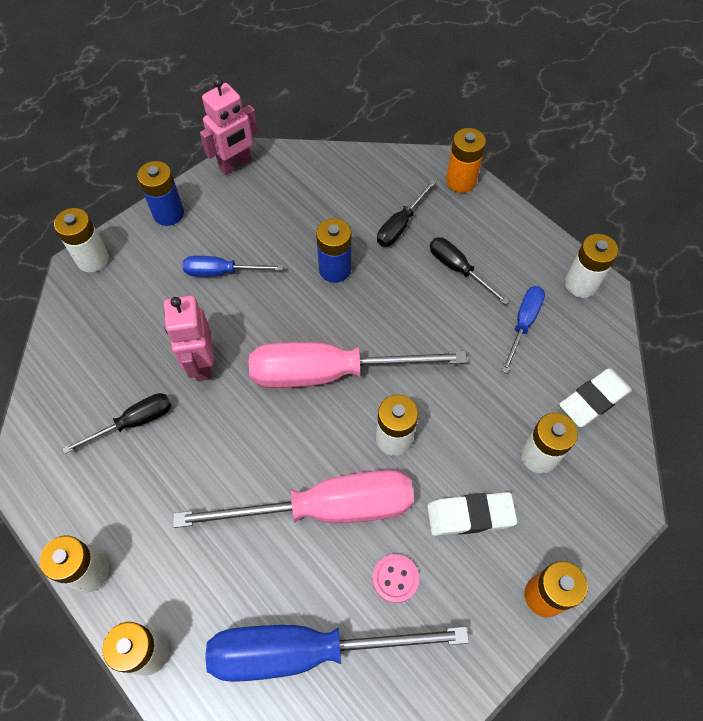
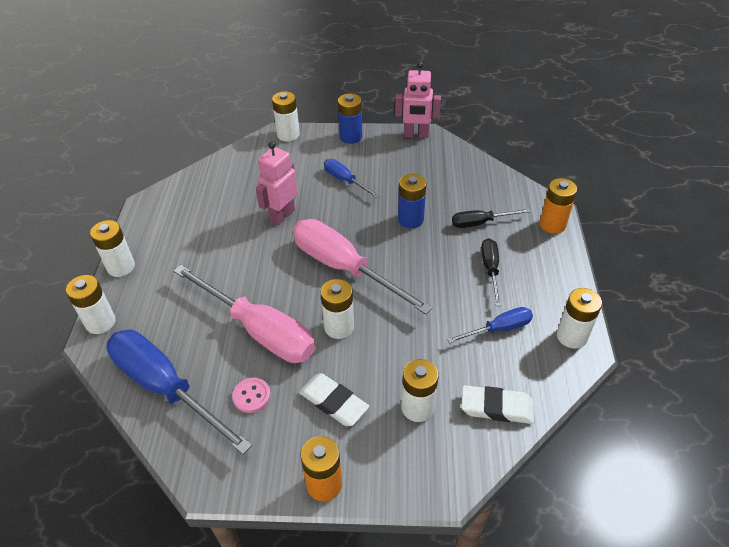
camera: 45 degrees right, 15 degrees down
(134, 422) = (218, 218): black screwdriver -> none

